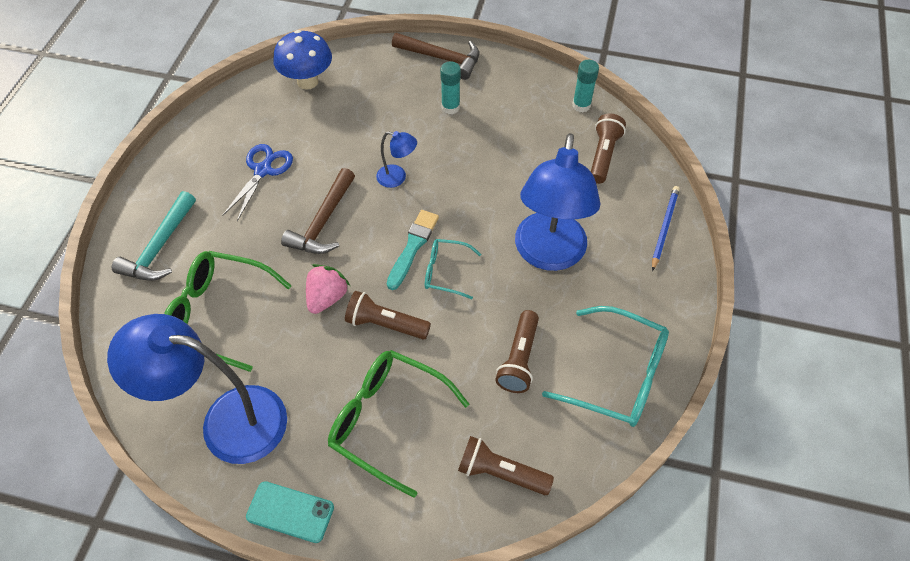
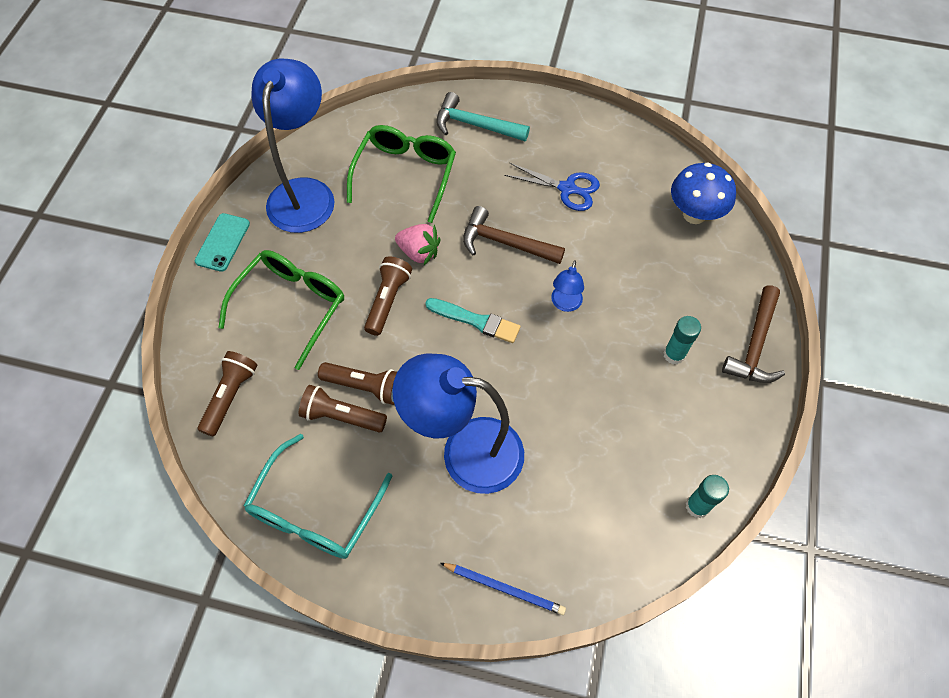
camera: 90 degrees right, 5 degrees up
(445, 272) = (445, 350): turquoise glasses -> none
(603, 155) = (614, 526): brown flashlight -> brown flashlight (365, 386)

